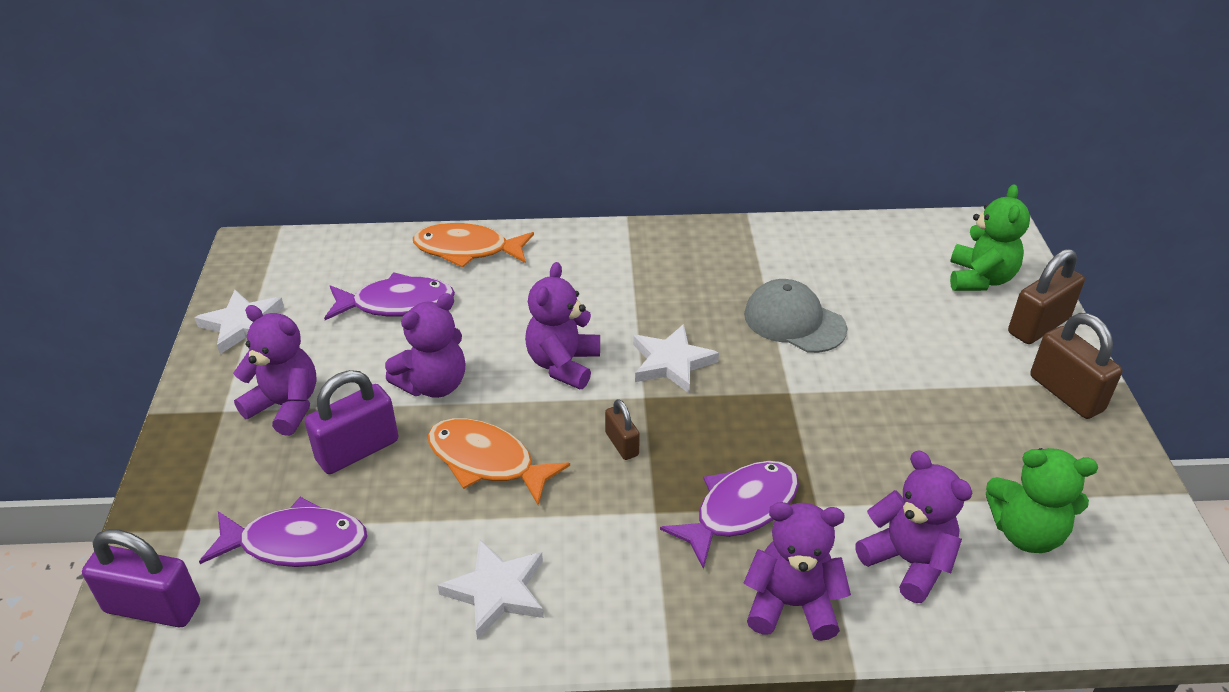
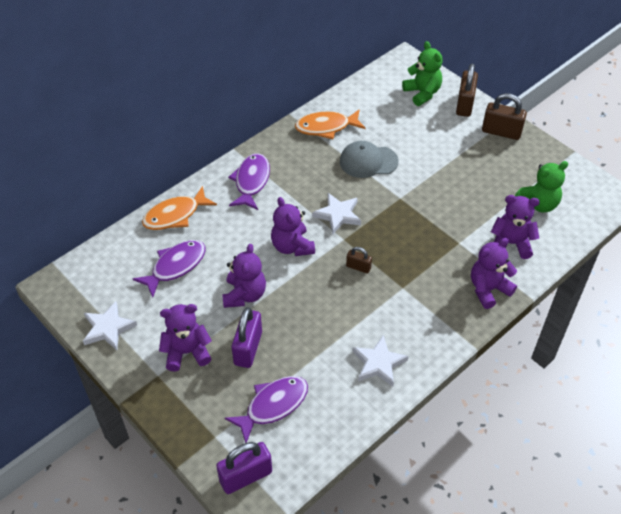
camera: 40 degrees left, 10 degrees up
(486, 461) = (311, 313): orange fish -> orange fish (326, 127)
(740, 510) = (433, 264): purple fish -> purple fish (251, 181)

